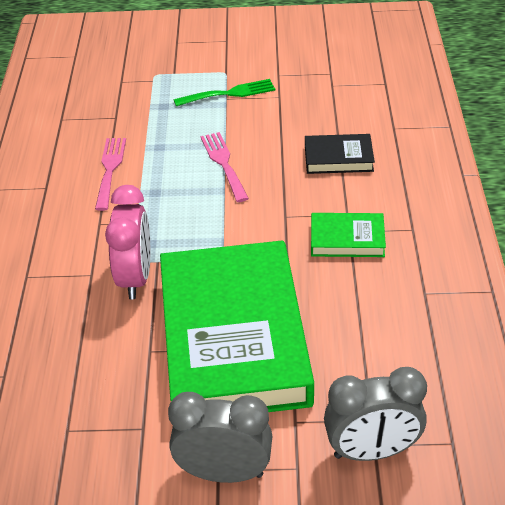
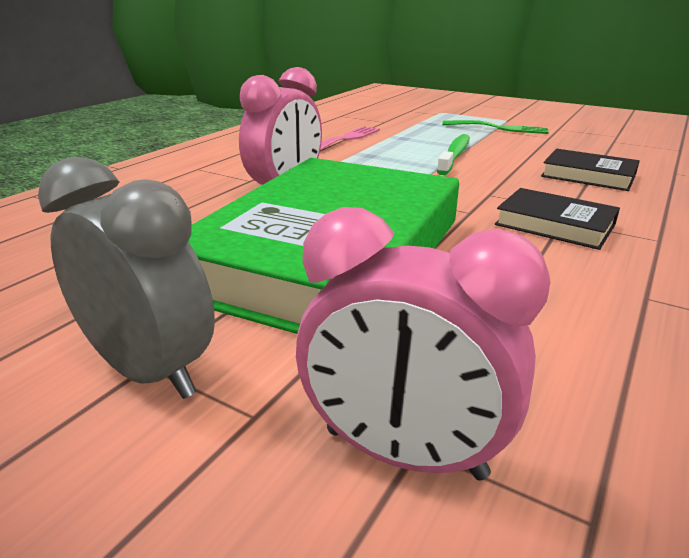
camera: 30 degrees right, 15 degrees down
(223, 163) = (454, 155): pink fork -> green toothbrush
(347, 239) = (554, 225): green book -> black book
(372, 451) = (404, 453): grey clock -> pink clock

